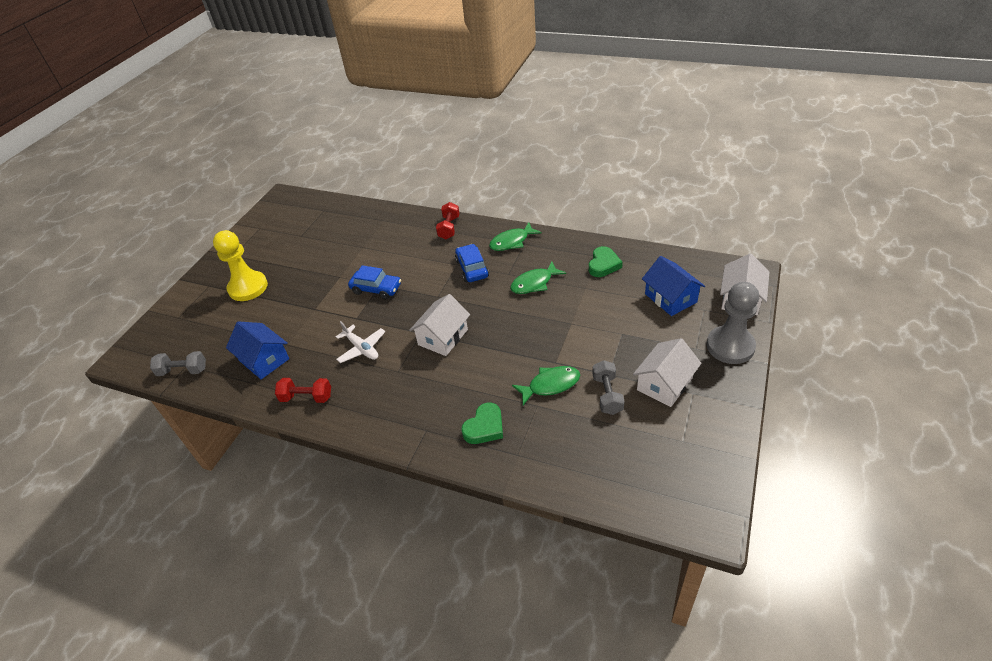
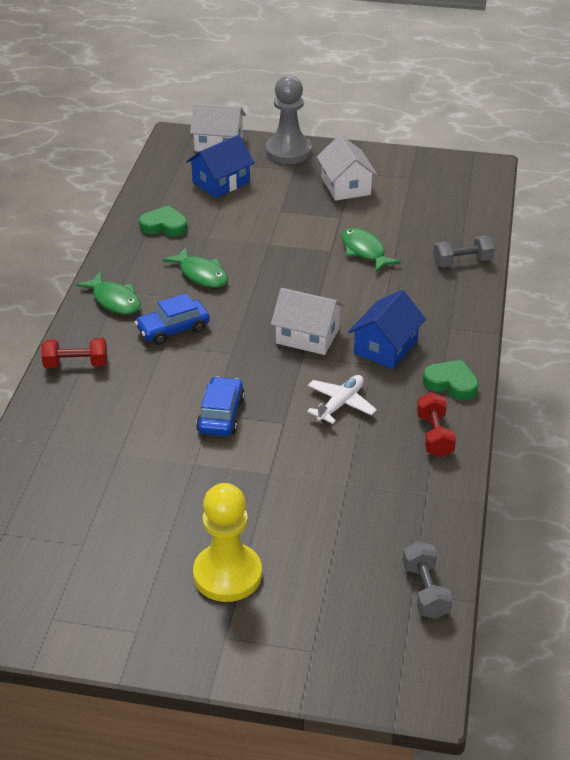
camera: 105 degrees left, 5 degrees down
(264, 359) = (381, 499): blue house -> blue house (385, 347)
(484, 427) = (432, 288): green heart -> green heart (451, 383)
(607, 395) = (368, 217): grey dumbbell -> grey dumbbell (462, 262)
(664, 384) = (346, 186): white house -> white house turned 45 degrees clockwise

